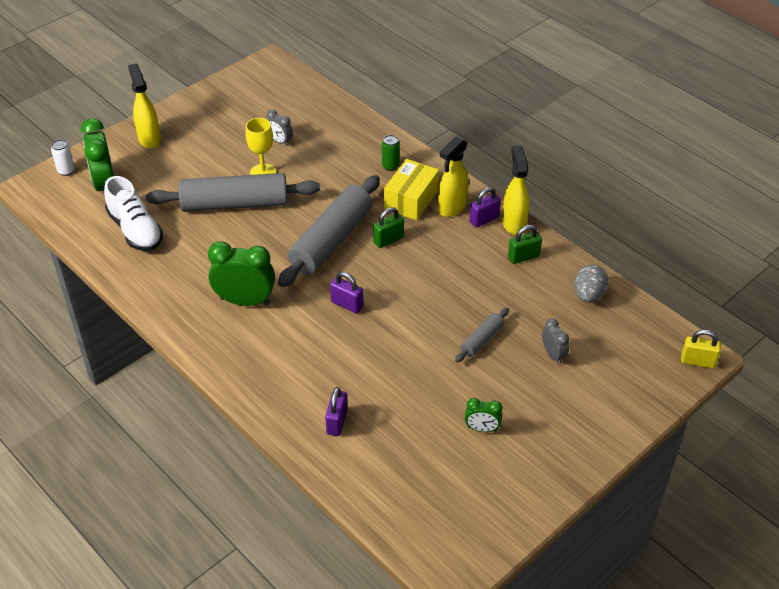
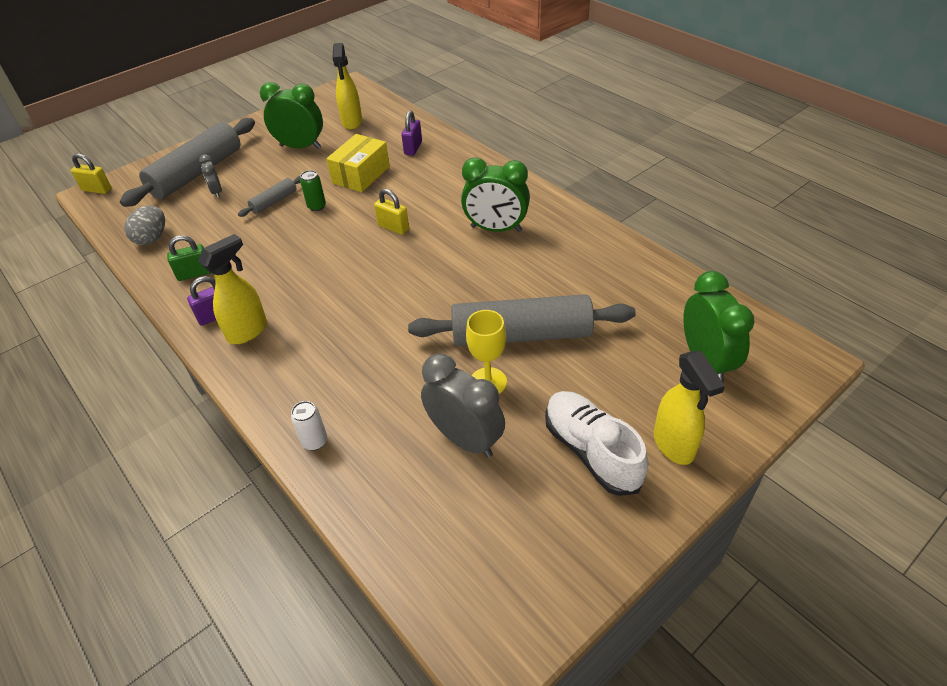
camera: 175 degrees left, 0 degrees up
(66, 171) = (774, 385): white can -> white can (315, 441)
(135, 230) = (638, 300): white shoe -> white shoe (591, 451)
(280, 141) = (465, 439): grey clock -> grey clock, size x1.92
(331, 240) = (402, 290): grey rolling pin -> grey rolling pin (197, 173)
(347, 304) = (393, 227): purple padlock -> yellow padlock
(388, 240) = (336, 291): green padlock -> none
(390, 166) = (308, 393): green can -> green can (317, 206)
(411, 200) = (295, 341): yellow box -> yellow box (361, 175)
(482, 429) = (300, 147): green clock -> green clock, size x1.92
(514, 223) = (184, 311): yellow spray bottle -> yellow spray bottle (352, 122)

